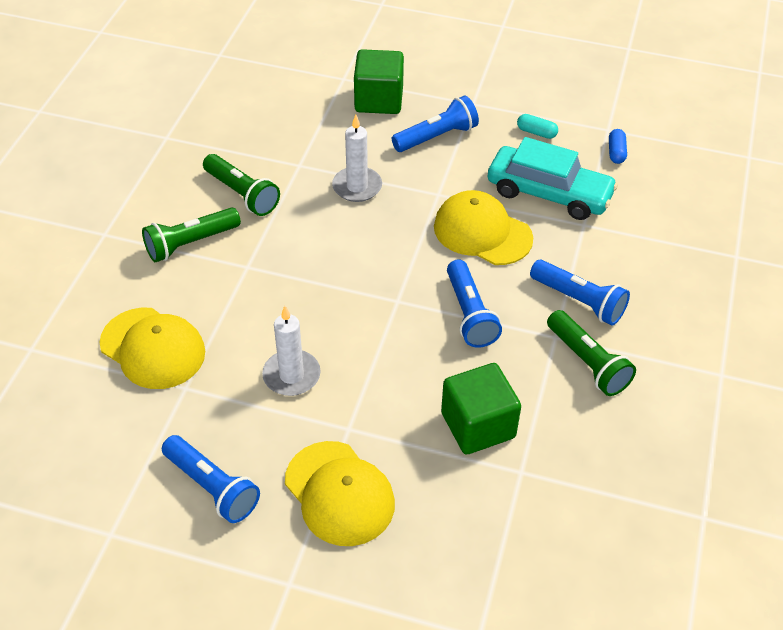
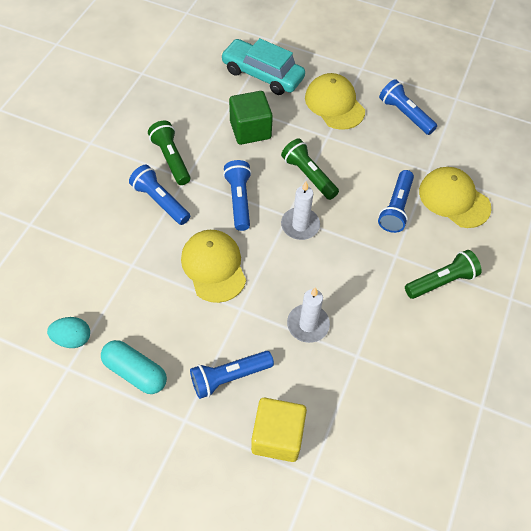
camera: 175 degrees left, 10 degrees up
(242, 194) = (405, 327): green flashlight -> green flashlight (308, 175)
(242, 327) = (396, 208): none -> blue flashlight
(291, 375) = (361, 171): white candle -> white candle (300, 225)
(379, 100) = (277, 436): green cube -> yellow cube
(482, 232) = (213, 266): yellow cap -> yellow cap turned 150 degrees counterclockwise
(536, 132) = (135, 372): turquoise capsule -> turquoise capsule, size x1.85
(549, 193) = (148, 299): turquoise car -> turquoise car (262, 74)
(616, 152) = (73, 338): blue capsule -> turquoise egg

